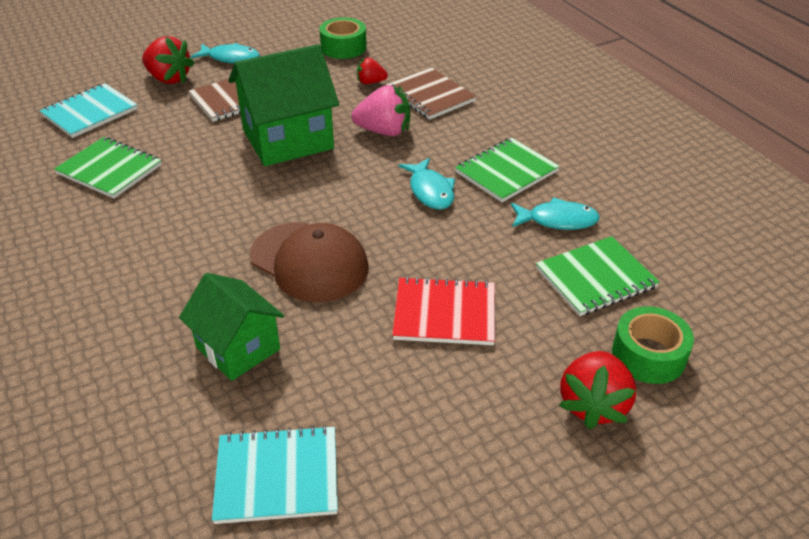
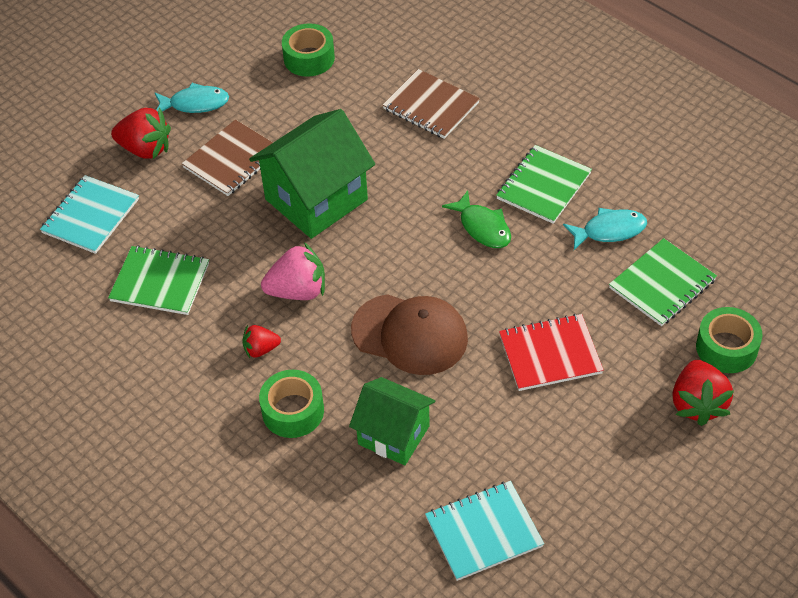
camera: 15 degrees left, 10 degrees up
(152, 300) = (293, 411): none -> green tape
(370, 82) = (362, 102): red strawberry -> red strawberry (261, 349)
(384, 131) = (406, 165): pink strawberry -> pink strawberry (298, 291)
(430, 191) = (482, 227): turquoise fish -> green fish

